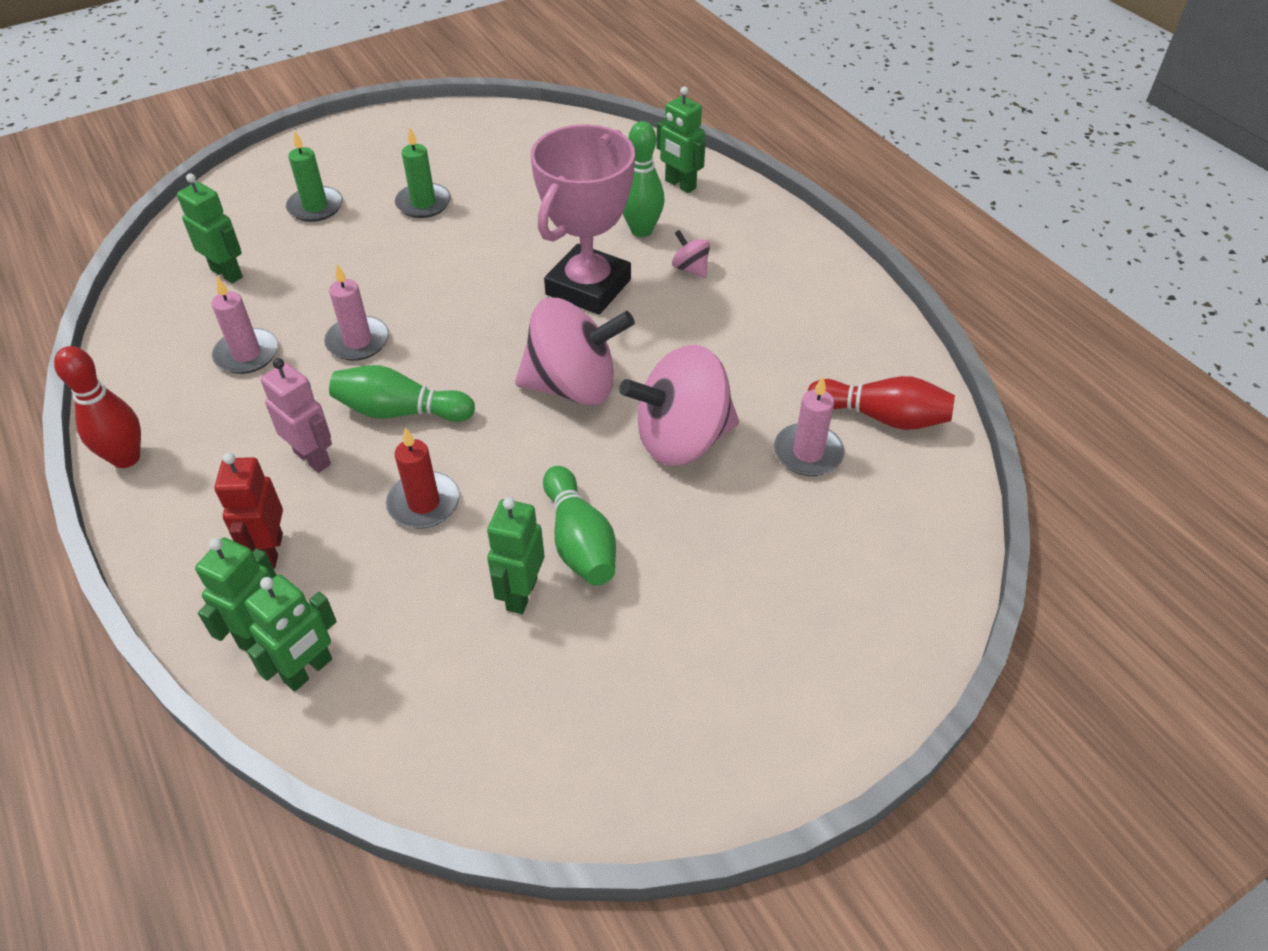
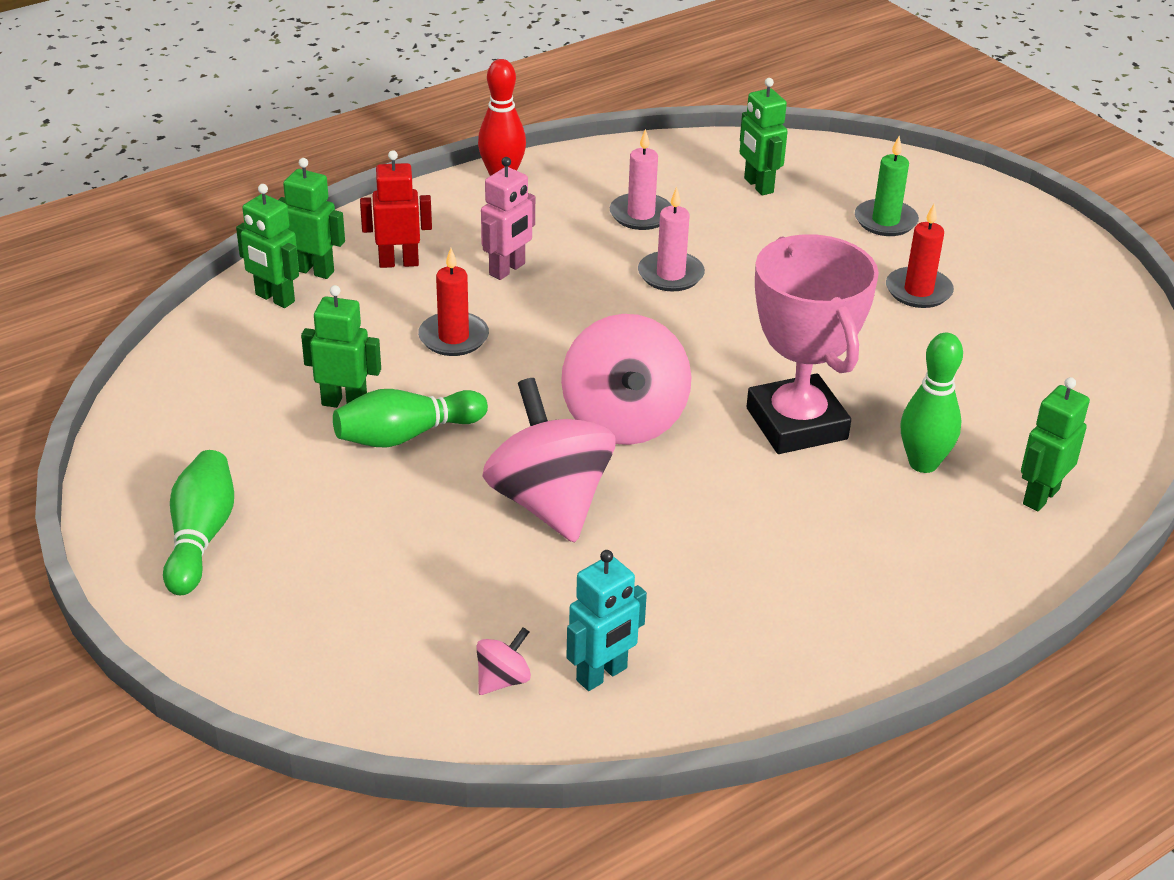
camera: 85 degrees right, 10 degrees down
(227, 273) = (758, 186): green robot -> green robot turned 120 degrees clockwise
(400, 411) = (573, 311): green bowling pin -> green bowling pin (200, 537)
(423, 203) = (918, 291): green candle -> red candle
(588, 287) = (796, 424): pink trophy -> pink trophy turned 45 degrees clockwise
(690, 268) = (856, 507): pink spinning top -> pink spinning top (503, 679)
(808, 453) = (535, 604): pink candle -> none
(882, 417) = (602, 675): red bowling pin -> turquoise robot

